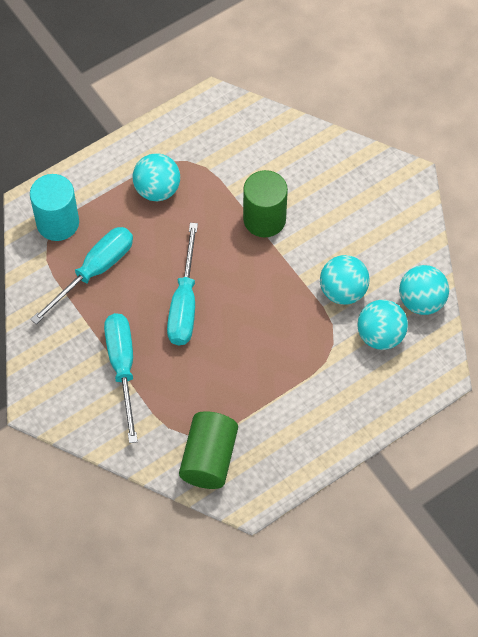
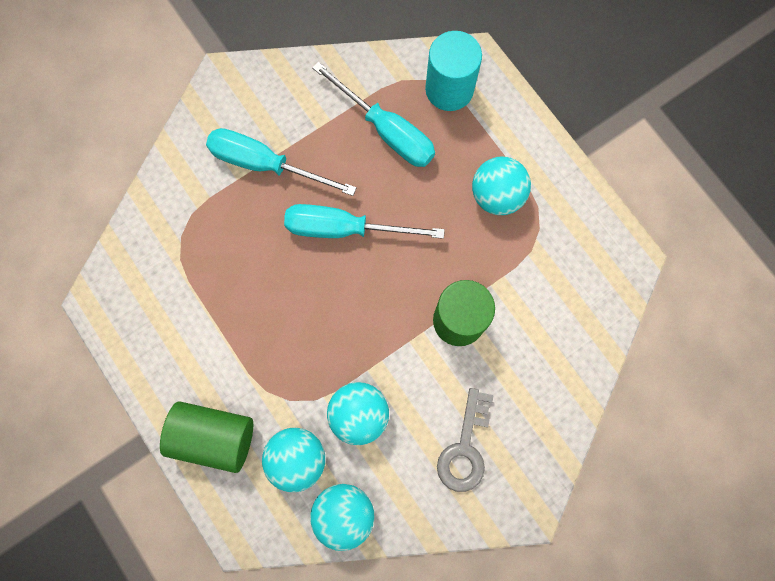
camera: 90 degrees right, 15 degrees up
(122, 367) = (265, 164): turquoise screwdriver -> turquoise screwdriver turned 150 degrees counterclockwise
(209, 458) = (151, 257): green cylinder -> green cylinder (214, 437)
(366, 217) = (465, 448): none -> grey key

